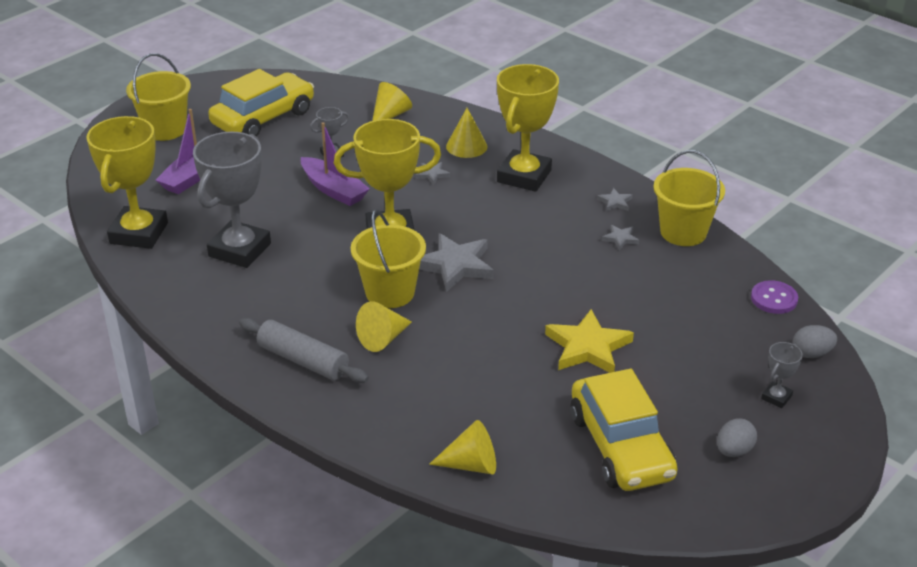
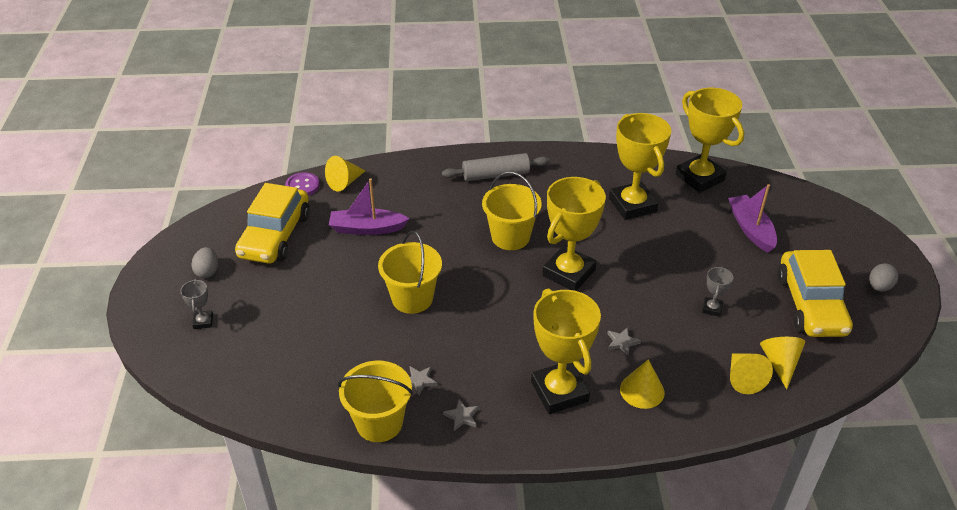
camera: 135 degrees right, 5 degrees up
(165, 129) = (840, 248): yellow bucket -> yellow bucket (412, 298)
(239, 250) = (632, 205): grey trophy -> yellow trophy
(333, 190) = (658, 281): purple boat -> purple boat (367, 228)
(383, 338) = (474, 210): yellow cone -> yellow cone (780, 363)
(455, 265) = (499, 280): grey star -> none
(588, 347) = (352, 280): yellow star -> none
(621, 446) = (275, 236): yellow car -> yellow car turned 105 degrees counterclockwise
(774, 299) = (257, 403): purple button -> purple button (302, 186)
(811, 353) = (199, 371): grey egg -> grey egg (879, 287)

